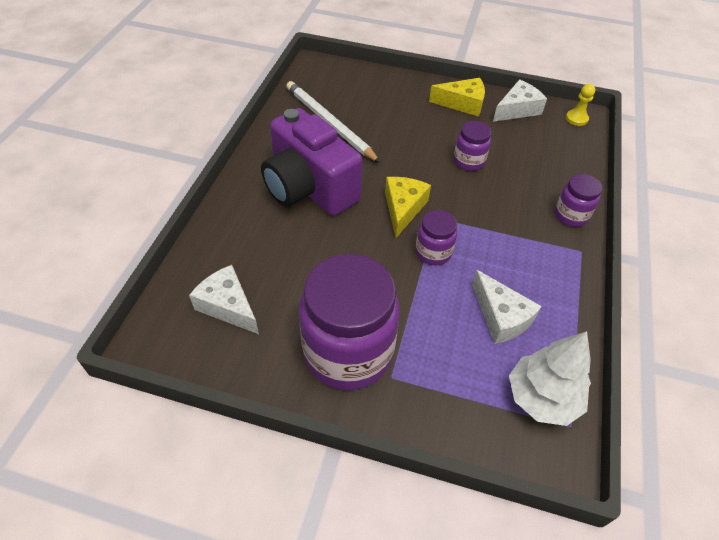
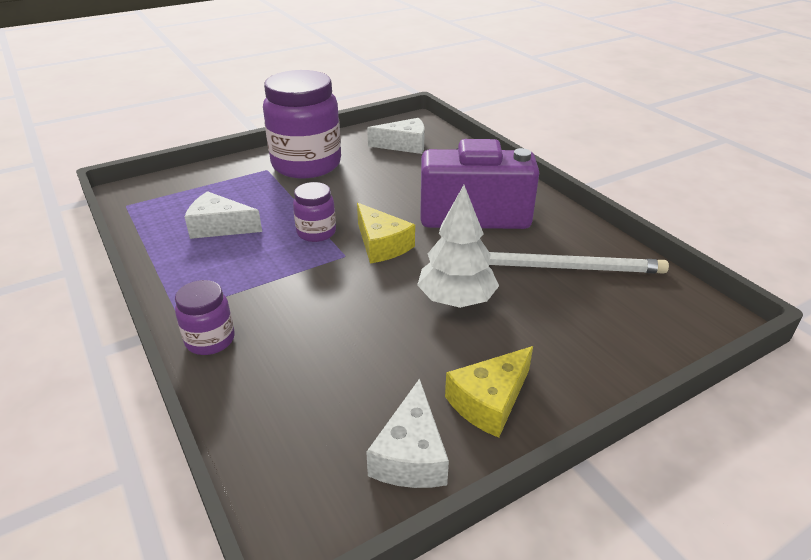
camera: 135 degrees right, 15 degrees down
(468, 161) = (381, 325): purple jar -> none
(542, 397) = (155, 206): white tree -> white tree (456, 300)
(576, 118) = (305, 516): yellow pawn -> none

